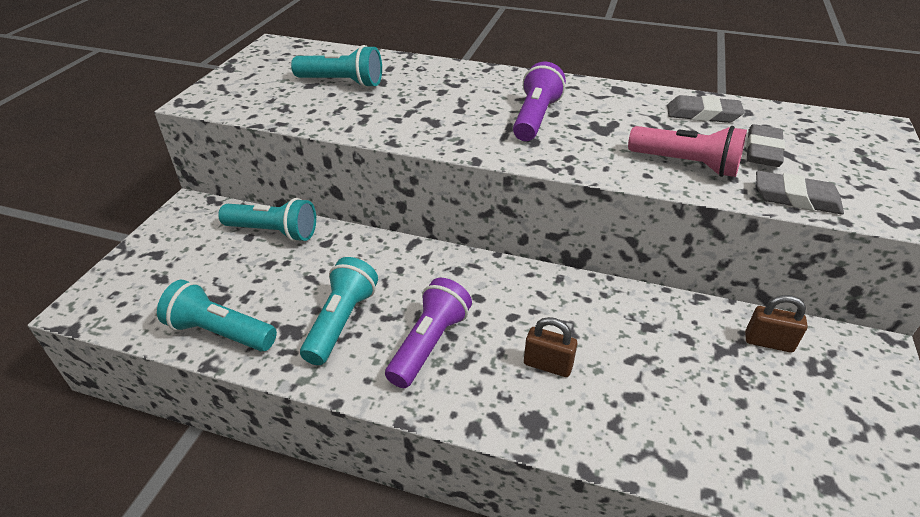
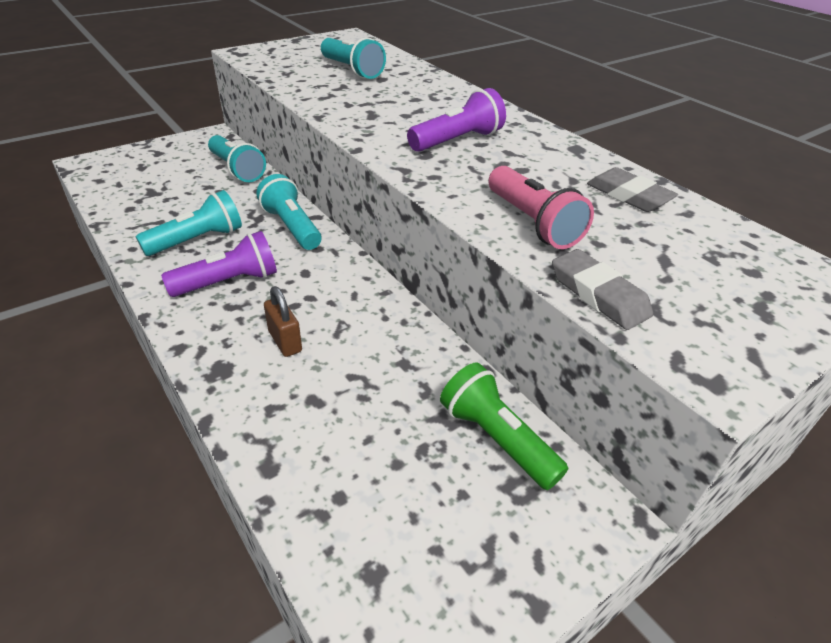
camera: 35 degrees right, 0 degrees up
(220, 332) = (127, 211): turquoise flashlight -> turquoise flashlight (292, 227)
(762, 151) = (638, 246): grey eraser -> none
(768, 342) = (497, 439): brown padlock -> green flashlight

